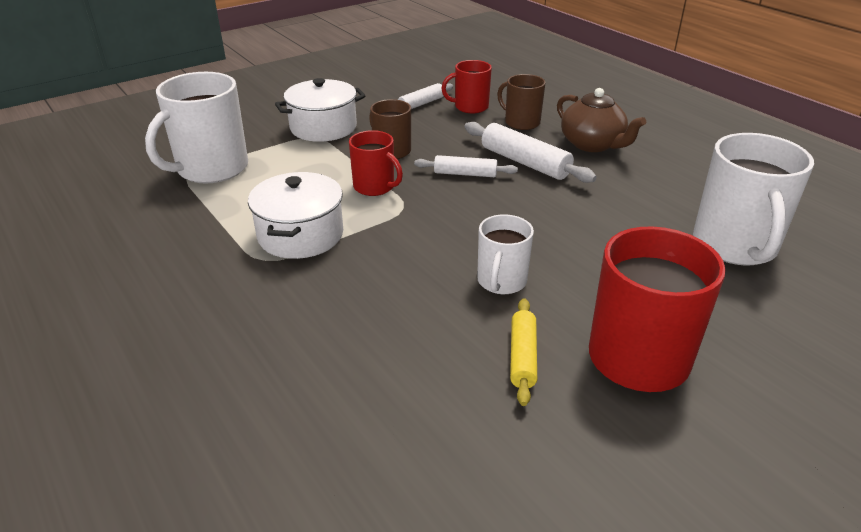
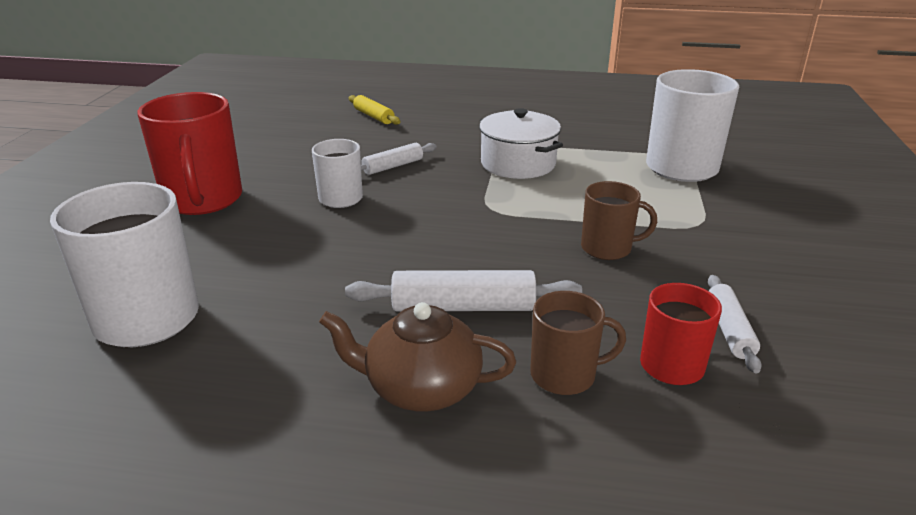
camera: 135 degrees right, 5 degrees down
(323, 127) = (719, 238): white pot -> none
(375, 187) = (544, 211): red mug -> none
(465, 174) = (498, 261): white rolling pin -> white rolling pin (393, 166)
(522, 356) = (280, 172): yellow rolling pin -> yellow rolling pin (374, 116)

